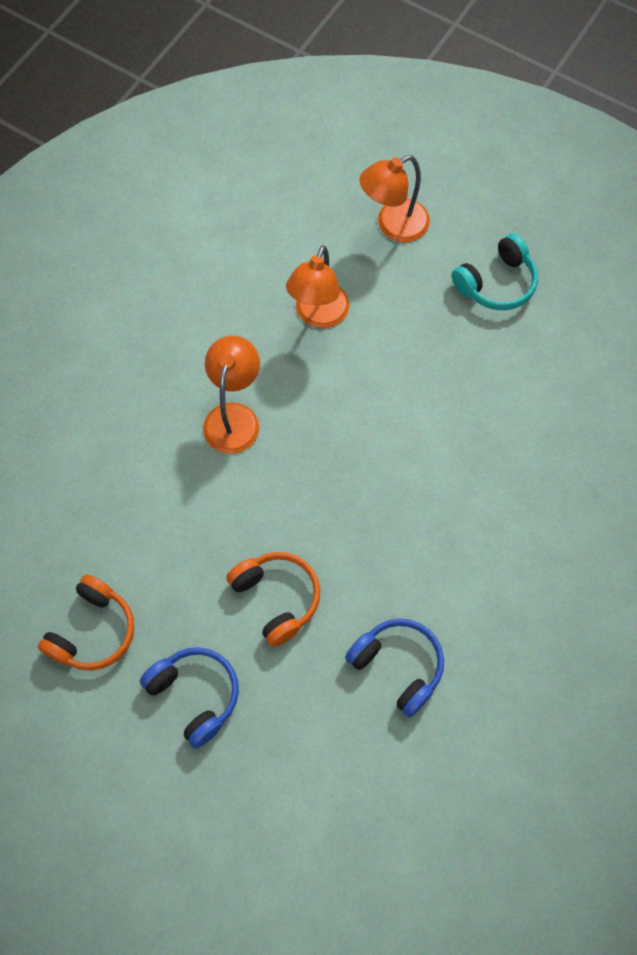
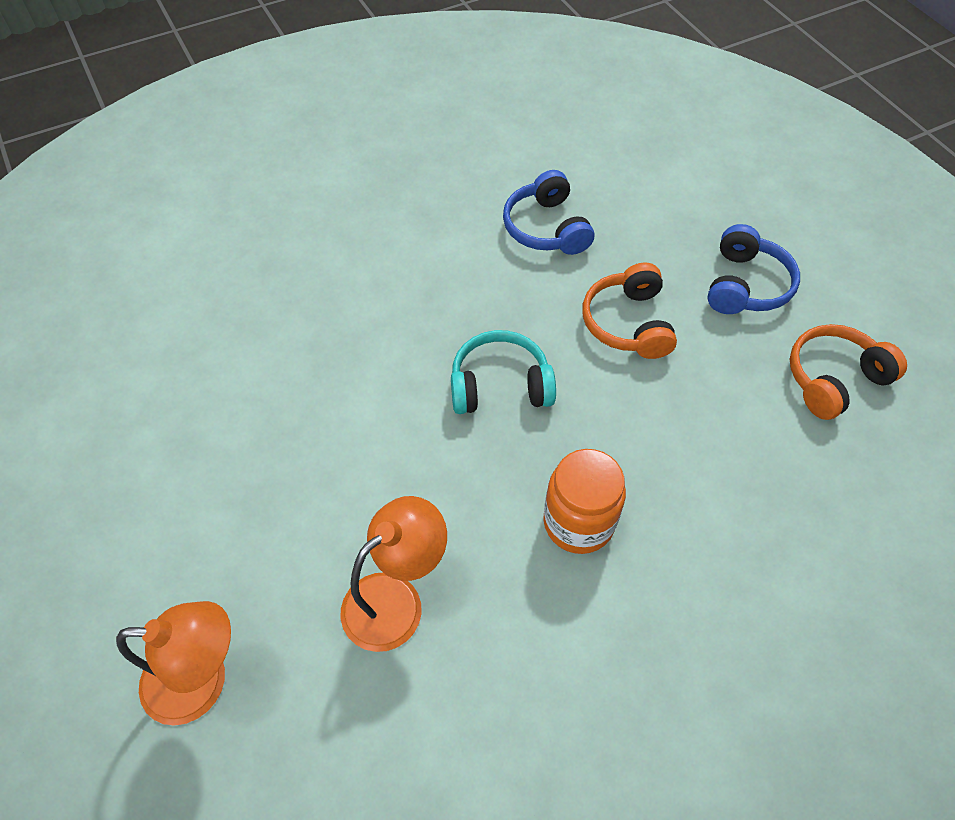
camera: 150 degrees left, 10 degrees down
(195, 695) = (745, 285): blue headphones -> blue headphones turned 150 degrees counterclockwise
(234, 417) = (578, 522): orange lamp -> orange jar
(496, 283) = (153, 520): turquoise headphones -> turquoise headphones (500, 385)

